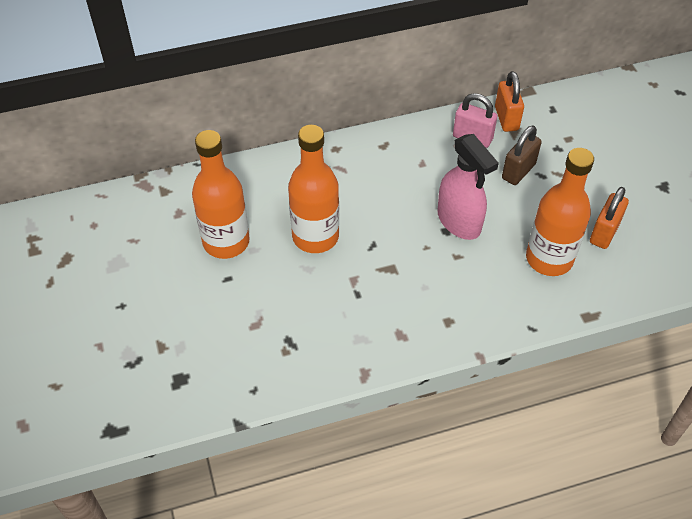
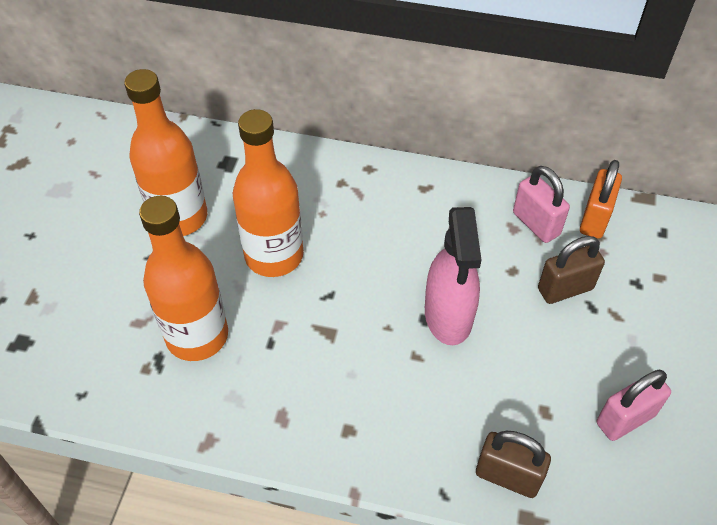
camera: 30 degrees right, 0 degrees up
(549, 259) = (528, 416): orange bottle -> orange bottle (197, 336)
(561, 299) = (507, 476): none -> brown padlock
(604, 233) = (625, 419): orange padlock -> pink padlock

